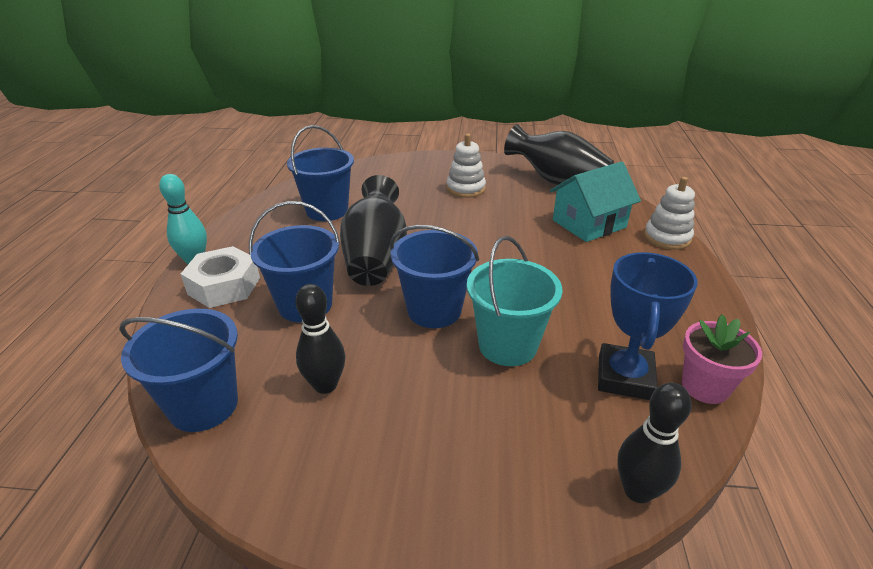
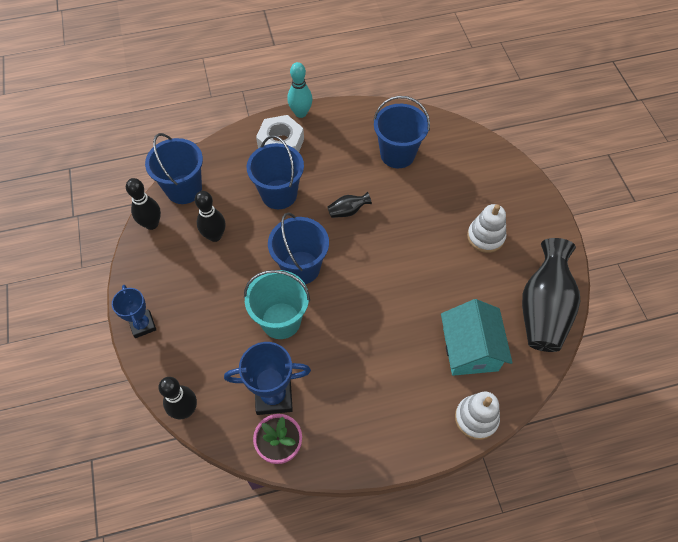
camera: 70 degrees right, 25 degrees up
(237, 467) = (151, 224): none -> black bowling pin
(376, 257) = (348, 211): black vase -> black vase, size x0.43
(449, 526) = (143, 325): none -> blue trophy
(589, 224) = (470, 349): turquoise house -> turquoise house turned 45 degrees clockwise

